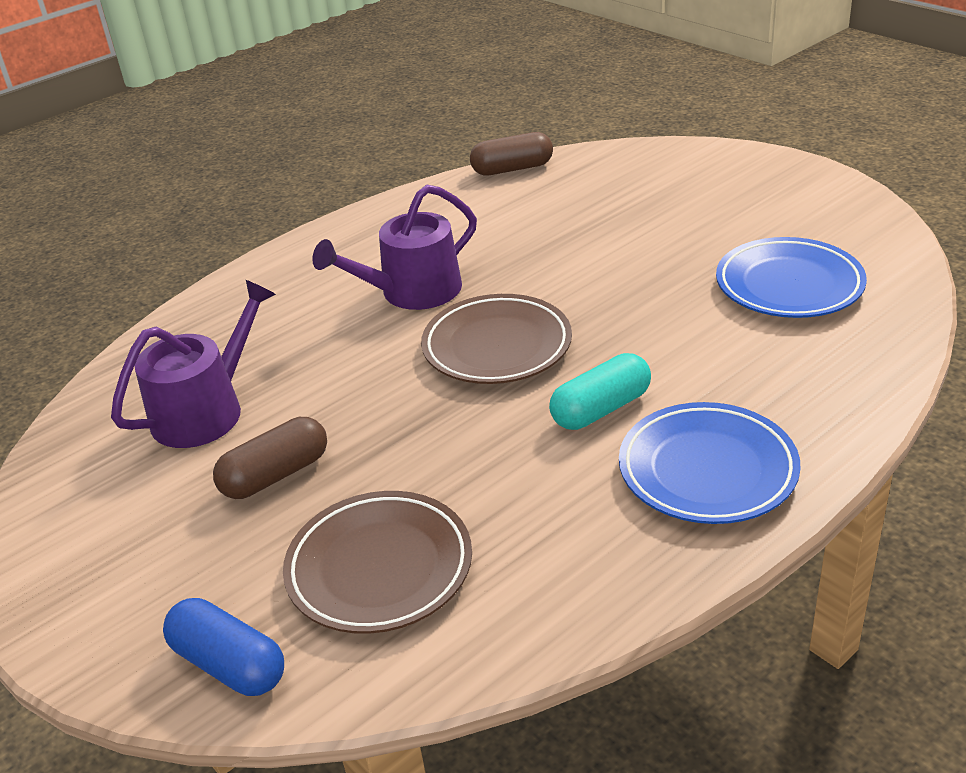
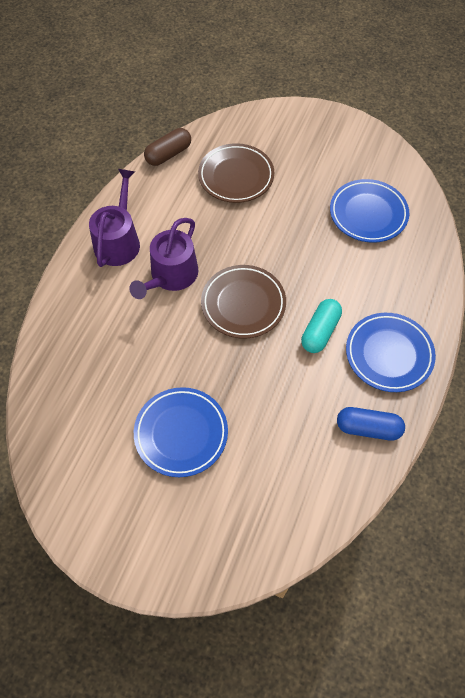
camera: 30 degrees left, 25 degrees up
(205, 410) = (110, 403): purple watering can -> purple watering can (118, 241)
(229, 664) = (236, 553): blue capsule -> blue capsule (368, 428)
(276, 475) = (181, 433): brown capsule -> blue plate
(379, 568) = (271, 470): brown plate -> brown plate (236, 176)

